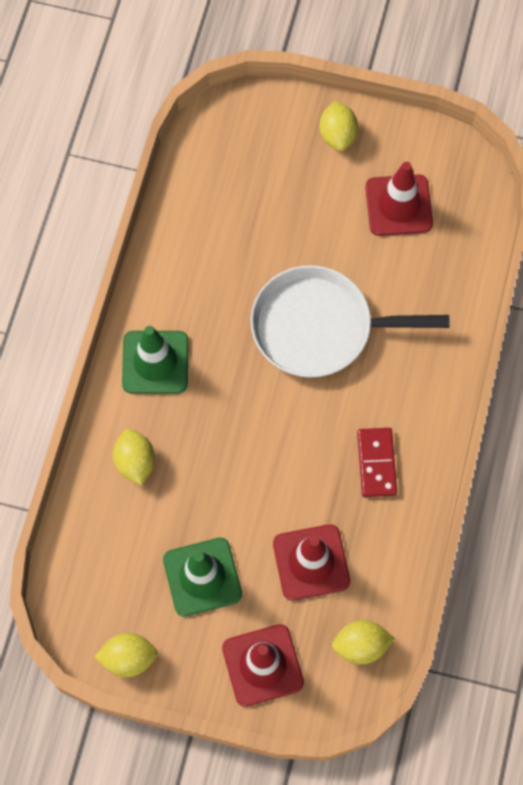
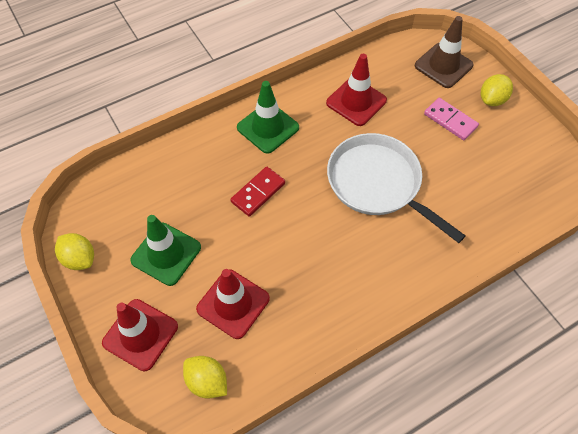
camera: 45 degrees right, 10 degrees down
(135, 462) = (201, 165): yellow lemon -> none
(255, 133) = (443, 65): none -> brown traffic cone
(320, 196) = (450, 120): none -> pink domino
(377, 463) = (333, 284): red domino -> red domino (258, 193)
(398, 205) = (494, 160): red traffic cone -> red traffic cone (356, 102)

